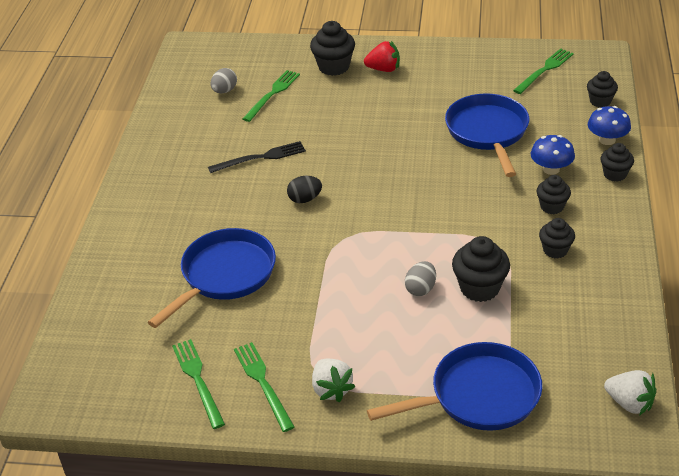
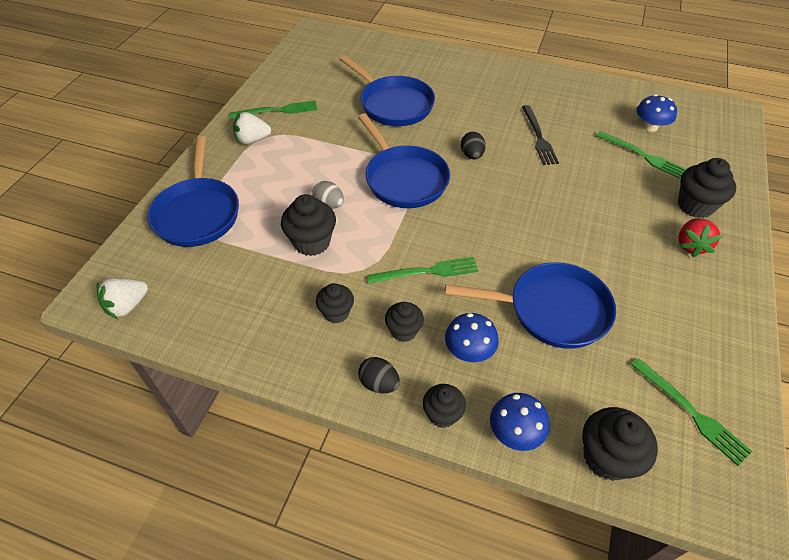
camera: 100 degrees right, 10 degrees up
(198, 380) = (297, 85): green fork -> green fork (427, 272)
(224, 91) = (650, 127): grey egg -> blue mushroom
(359, 241) = (404, 178): none -> blue pan
(600, 101) = (607, 457): black cupcake -> black cupcake, size x1.57
(609, 210) = (379, 383): none -> black egg

